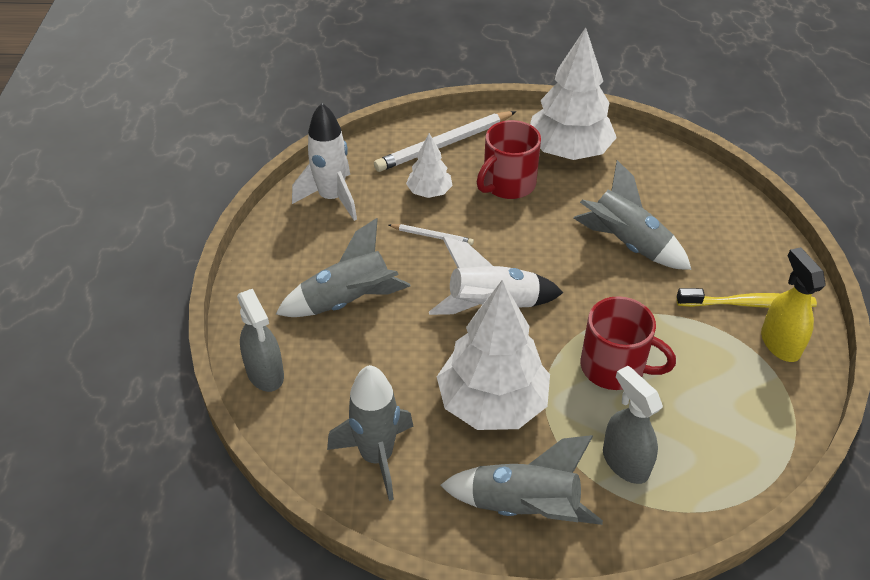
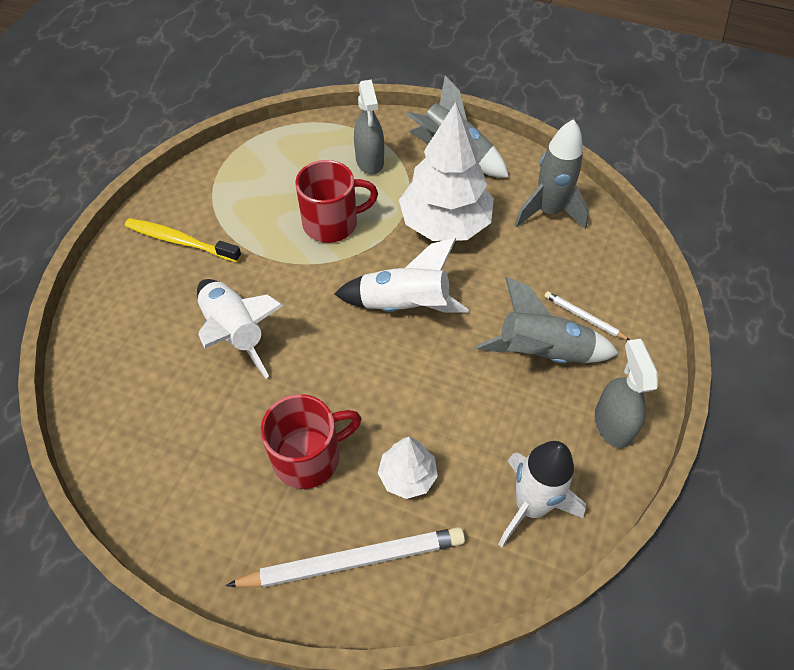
camera: 160 degrees left, 10 degrees up
(265, 374) = (632, 301): grey spray bottle -> grey spray bottle (612, 424)
(432, 236) = (429, 407): white pencil -> white pencil (584, 317)
(568, 151) = (203, 488): white tree -> none
(614, 367) = (332, 223): red mug -> red mug turned 120 degrees clockwise
(627, 244) = (235, 333): grey rocket -> white rocket
(779, 343) = (188, 204): yellow spray bottle -> none

